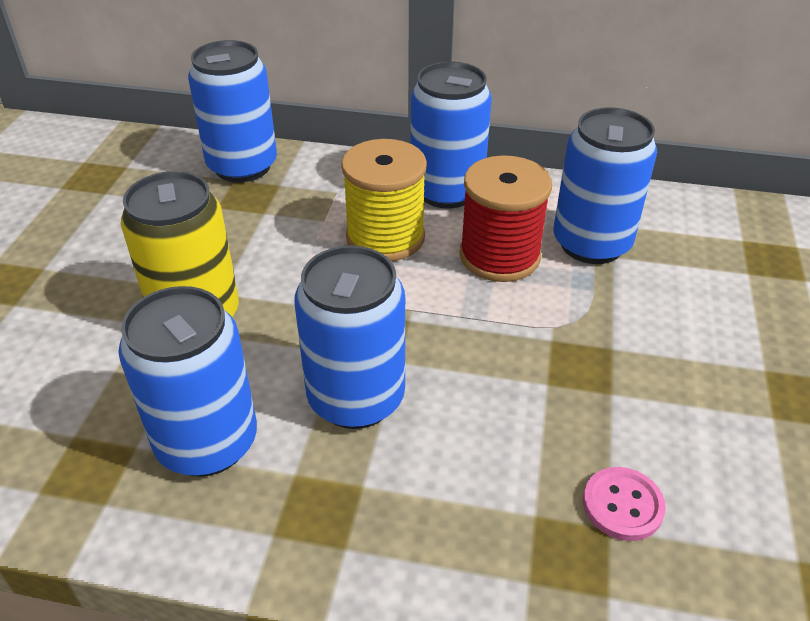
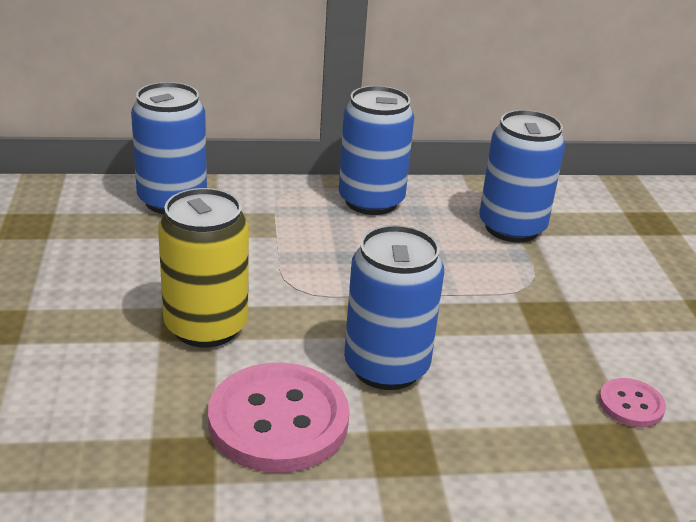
camera: 20 degrees left, 10 degrees down
(207, 443) = (278, 421): blue can -> pink button
(385, 237) = (339, 243): yellow spool -> none
(499, 256) = (443, 246): red spool -> none

